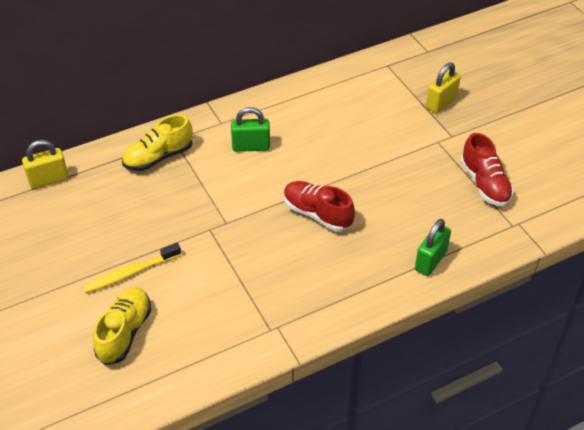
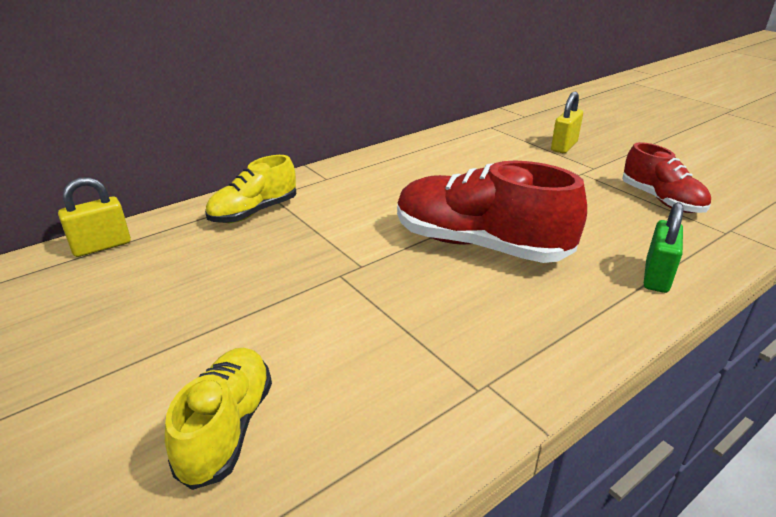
camera: 10 degrees left, 15 degrees down
(130, 273) = (228, 339): yellow toothbrush -> none
(251, 147) = (369, 194): green padlock -> none
(317, 214) = (480, 245): red shoe -> red shoe, size x1.69

